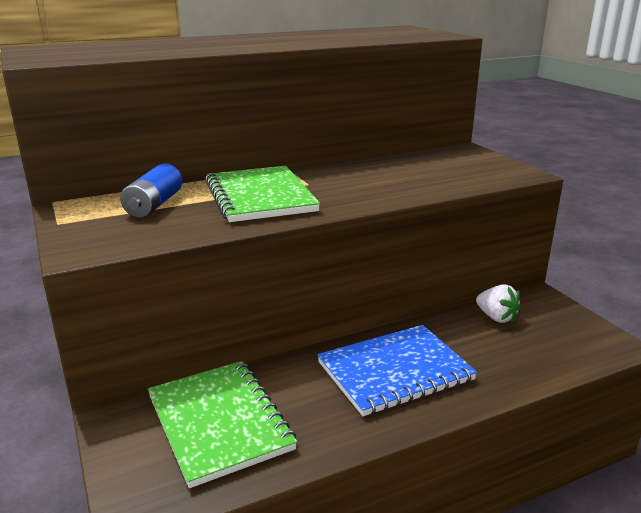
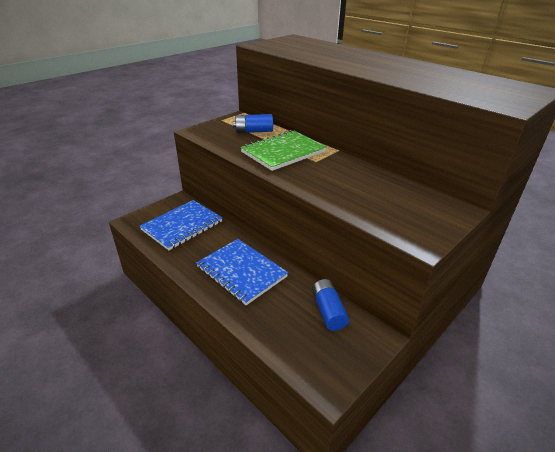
camera: 70 degrees right, 10 degrees up
(219, 422) = (182, 226): green notebook -> blue notebook
(496, 317) = (328, 311): white strawberry -> blue battery

